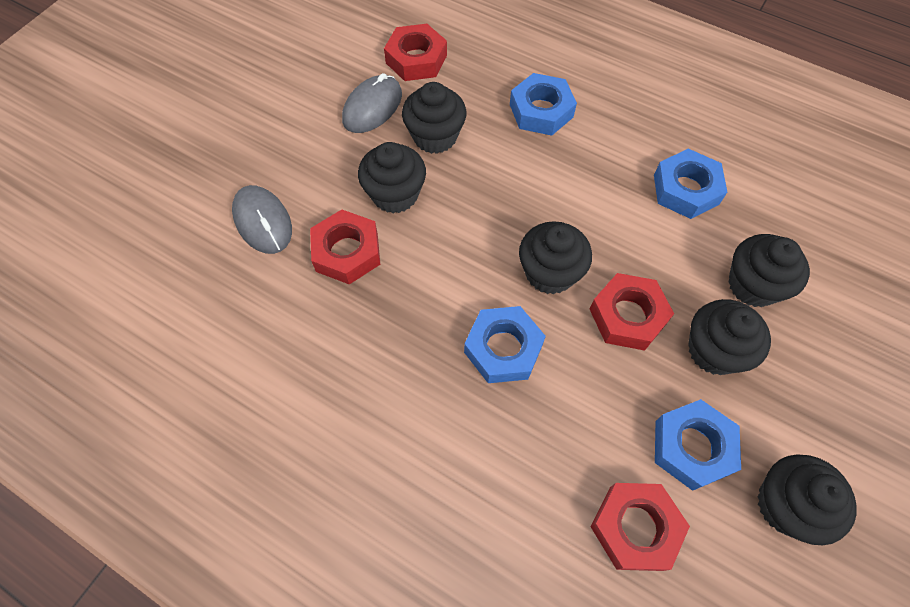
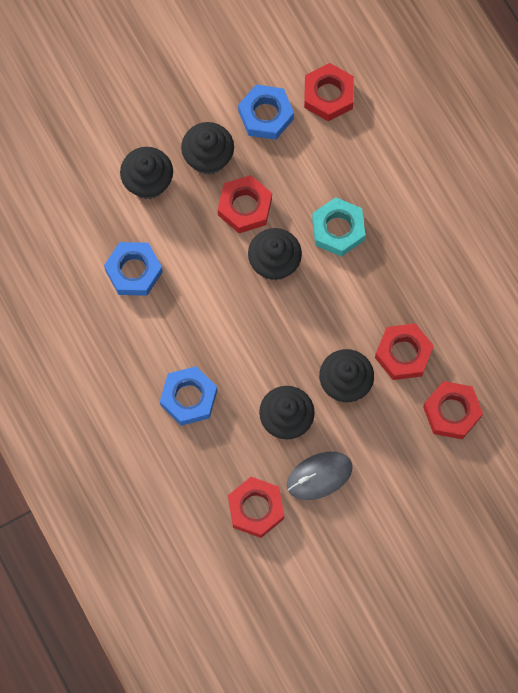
camera: 150 degrees left, 10 degrees up
(263, 221) = (452, 412): grey mouse -> red nut
(503, 348) = (338, 229): blue nut -> turquoise nut
(786, 505) = (238, 61): black cupcake -> none

